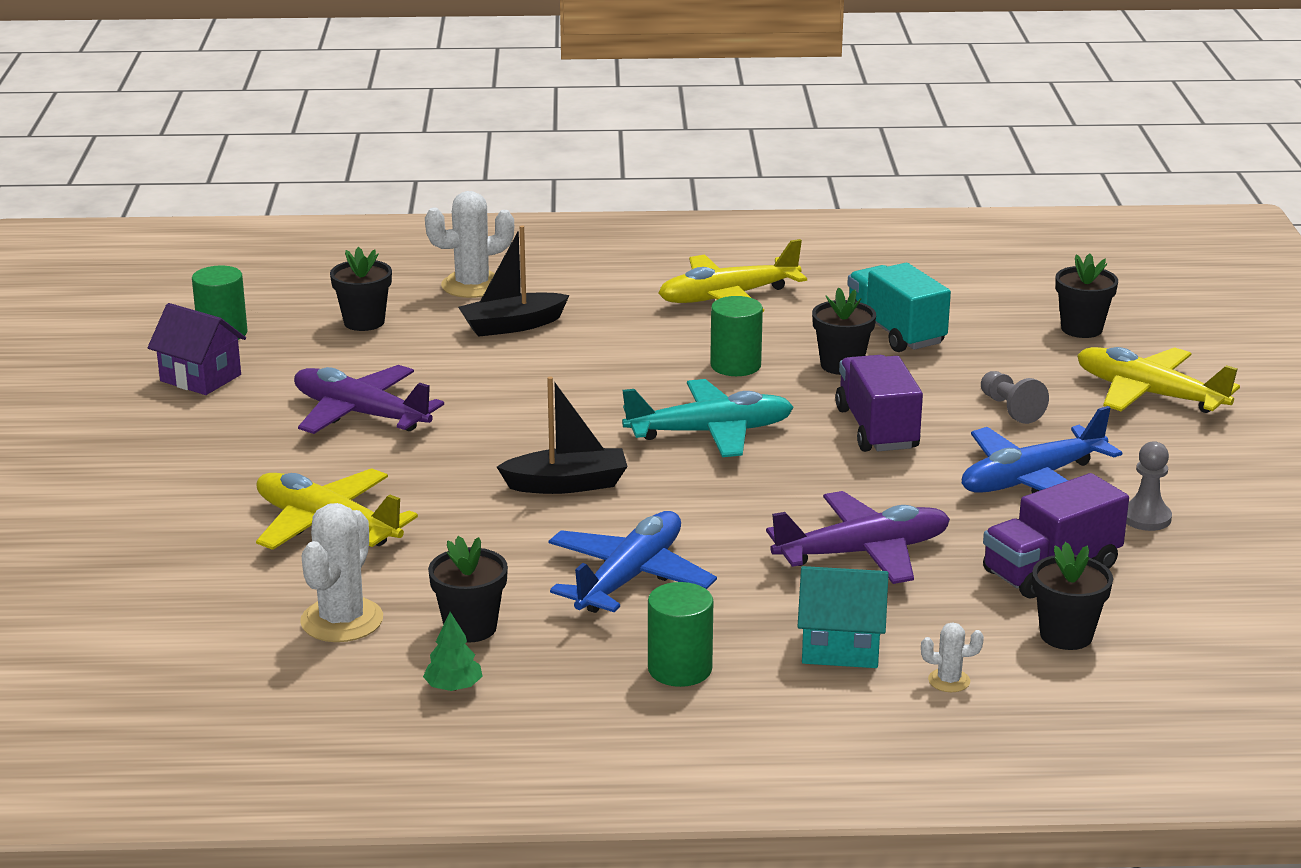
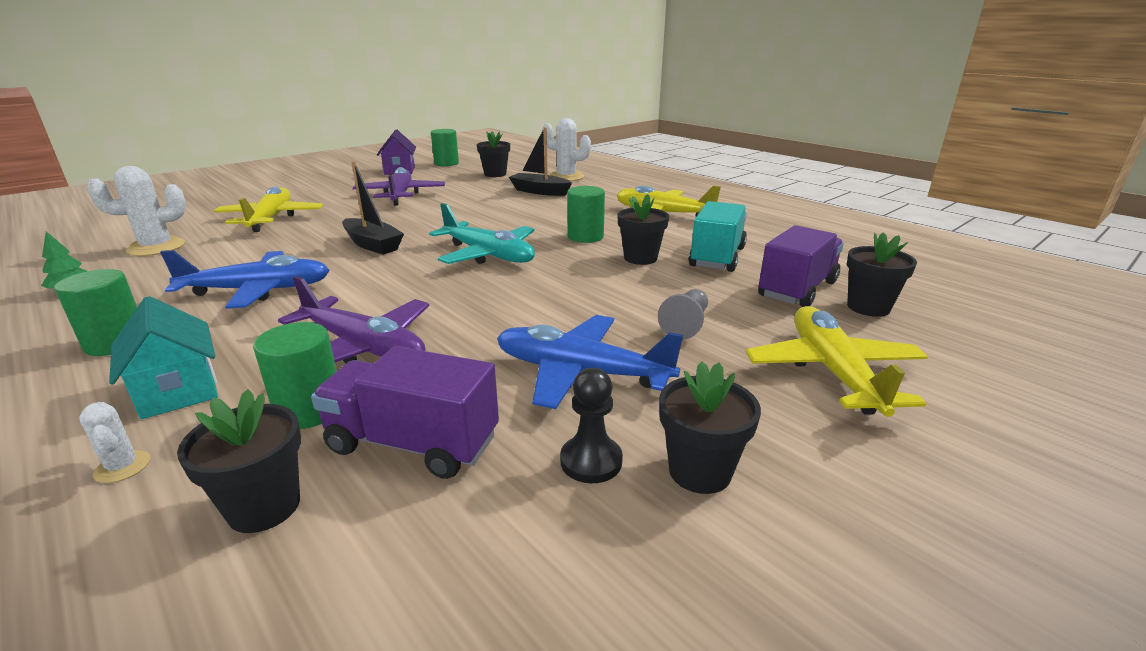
camera: 50 degrees right, 0 degrees up
(470, 628) = (160, 273): black flower pot -> black flower pot (700, 471)
(877, 429) = (571, 293): purple truck -> purple truck (797, 289)
(951, 597) = (309, 410): none -> green cylinder
(1146, 518) = (591, 461): grey pawn -> black pawn

